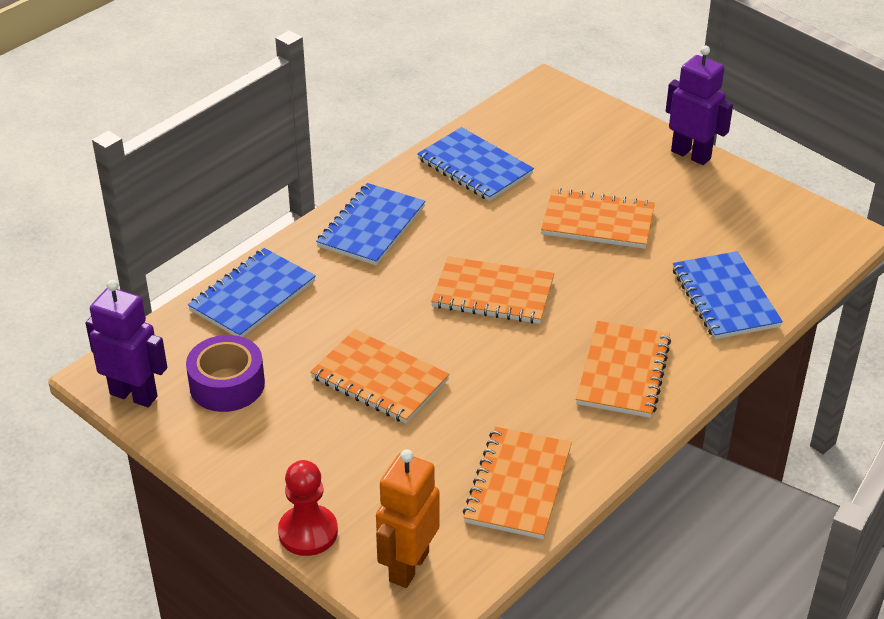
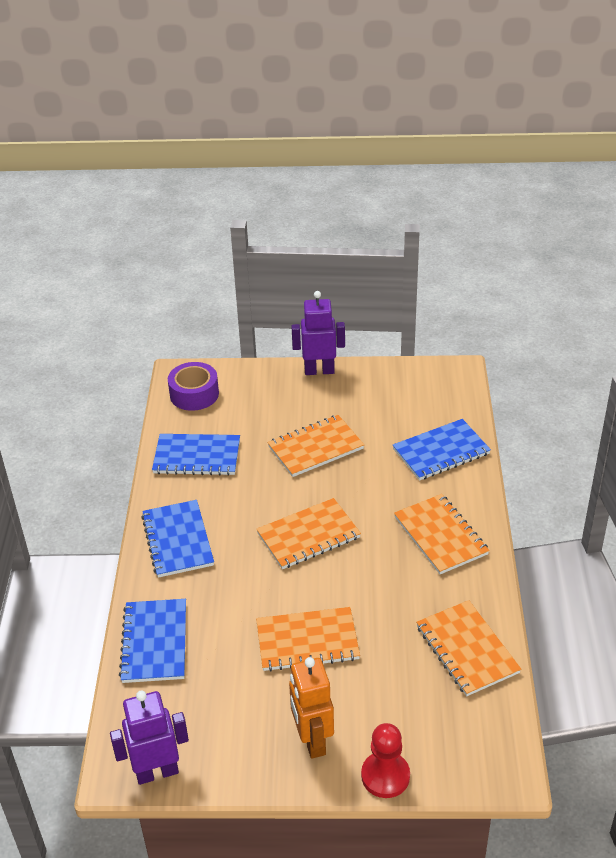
camera: 40 degrees left, 0 degrees up
(227, 384) = (213, 717): purple tape -> purple tape (194, 394)
(408, 566) = (468, 750): orange robot -> orange robot (312, 740)
(725, 298) = (441, 452): blue notebook -> blue notebook turned 60 degrees counterclockwise

